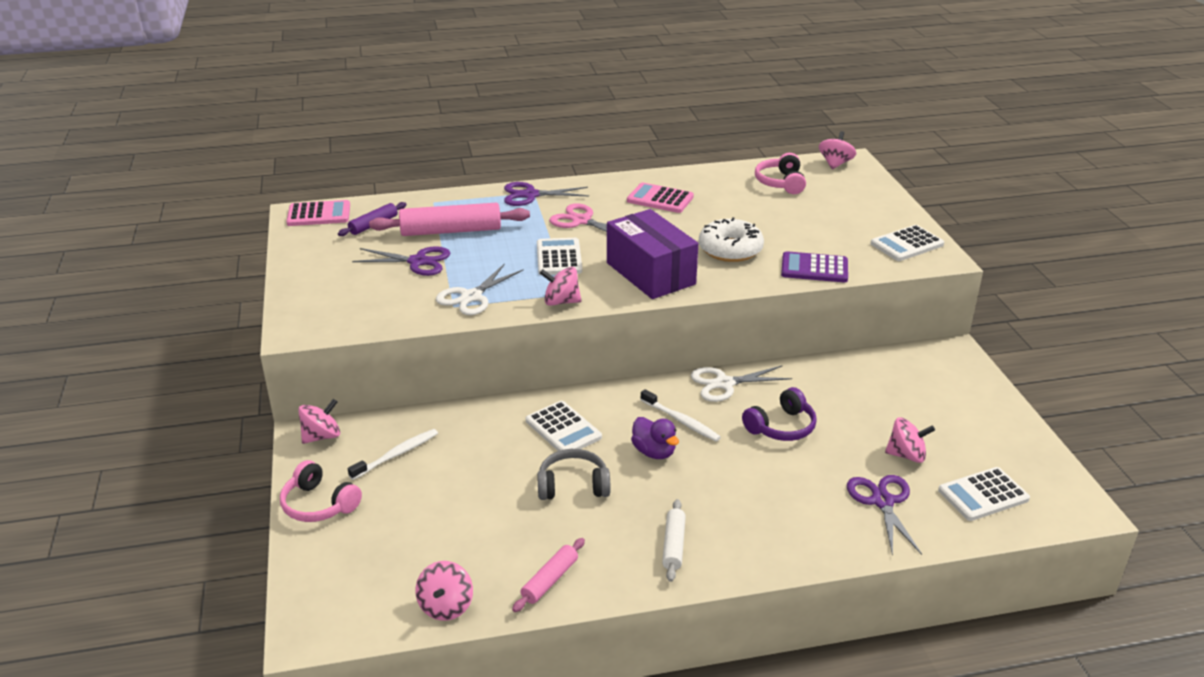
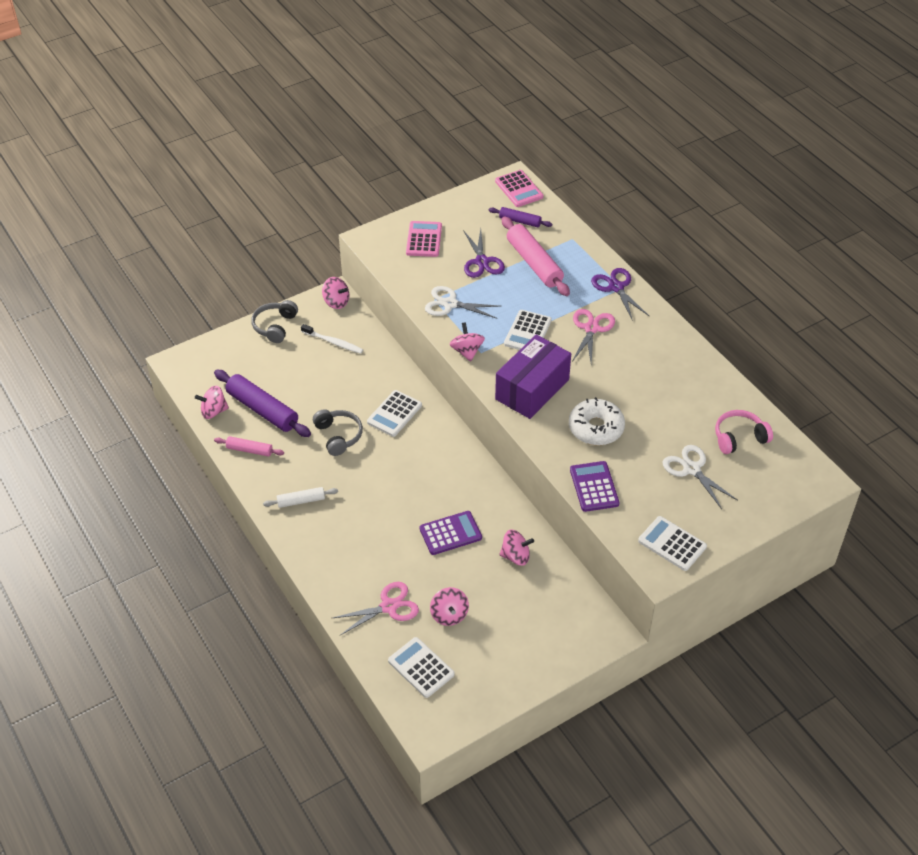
camera: 70 degrees right, 15 degrees up
(319, 504) = (275, 326): pink headphones -> grey headphones
(478, 551) = (262, 410): none -> purple rolling pin
(559, 257) = (527, 332): white calculator -> white calculator turned 135 degrees clockwise
(654, 452) = (390, 468): purple duck -> none
(660, 199) = (657, 365): pink calculator -> pink calculator (424, 239)
(681, 421) = (432, 474): white toothbrush -> none
(724, 384) = (489, 489): white scissors -> white scissors (691, 469)
(781, 427) = (450, 533): purple headphones -> purple calculator
(835, 164) = (806, 470): pink spinning top -> pink spinning top (516, 556)
(882, 501) = (389, 606): purple scissors -> pink scissors

